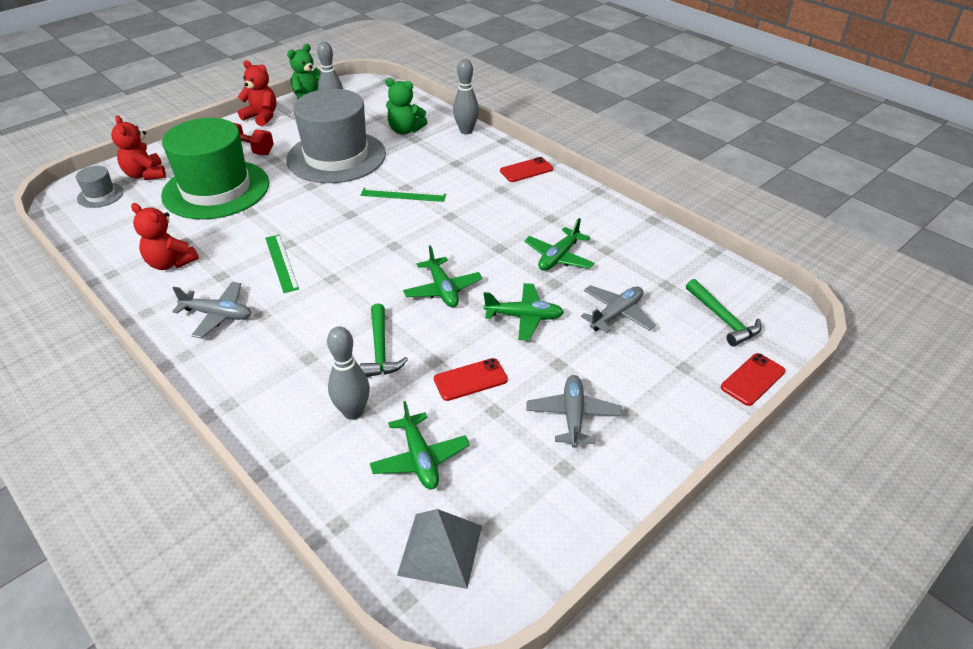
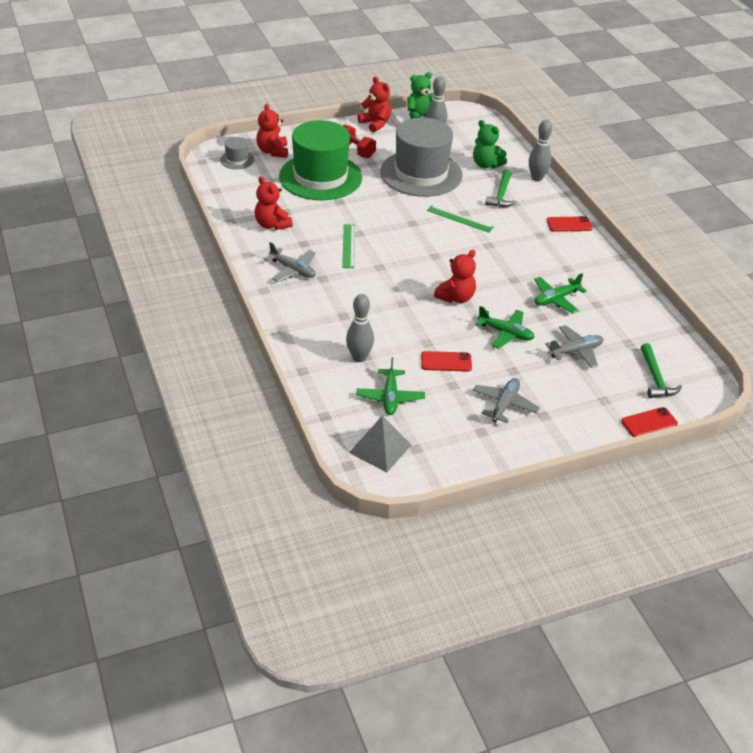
camera: 20 degrees right, 0 degrees up
(380, 349) = (393, 324): green hammer -> green hammer (501, 195)
(442, 290) = (456, 297): green plane -> red teddy bear

